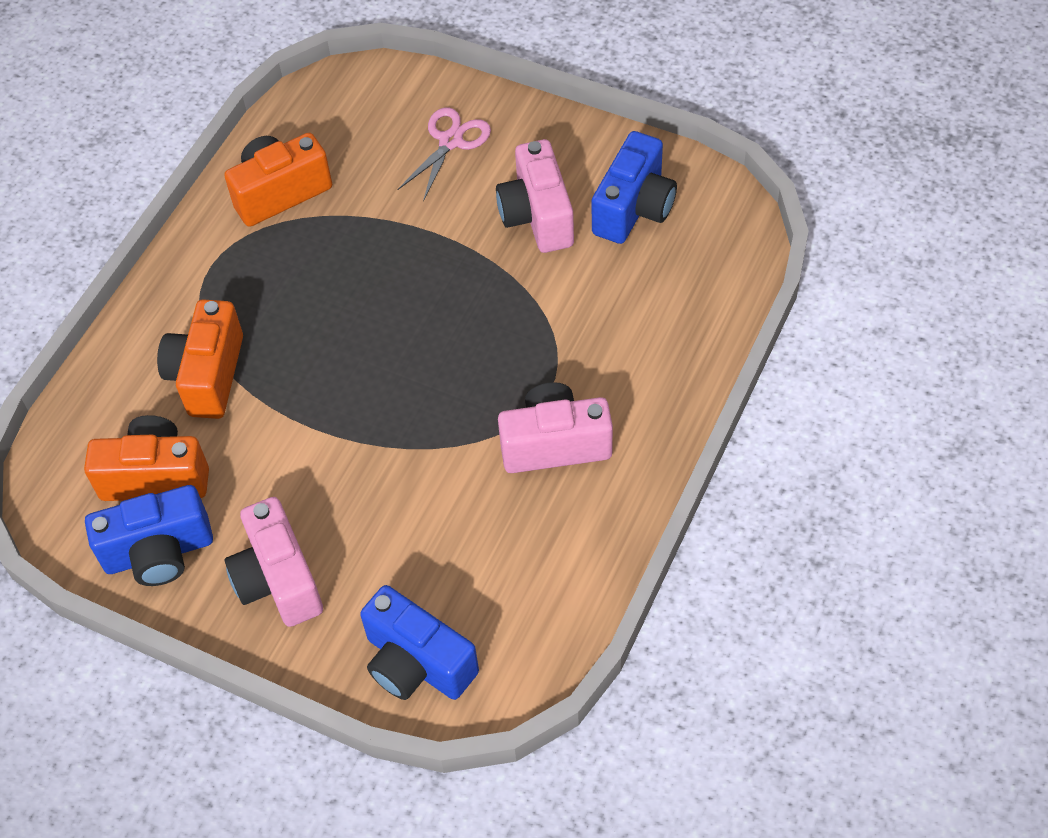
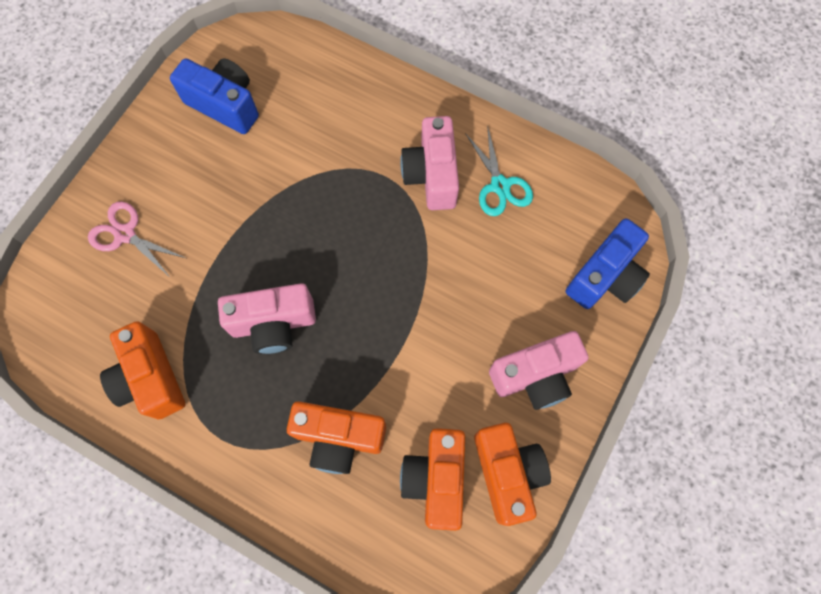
camera: 90 degrees left, 15 degrees up
(159, 552) = (507, 472): blue camera -> orange camera
(537, 216) = (219, 173): pink camera -> pink camera (274, 324)
(546, 527) = (500, 185): none -> turquoise scissors

